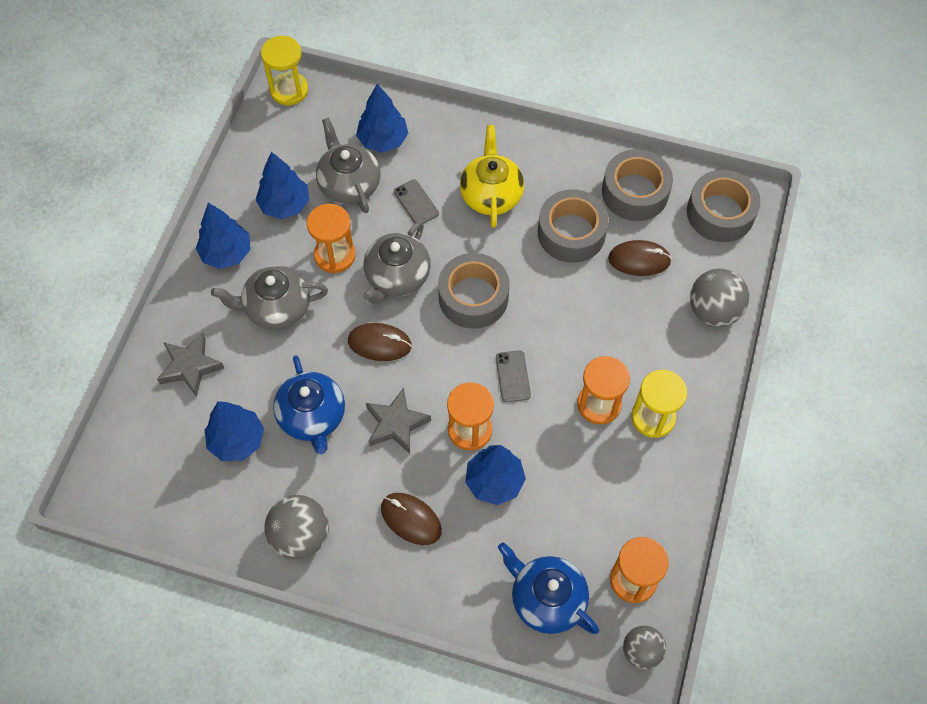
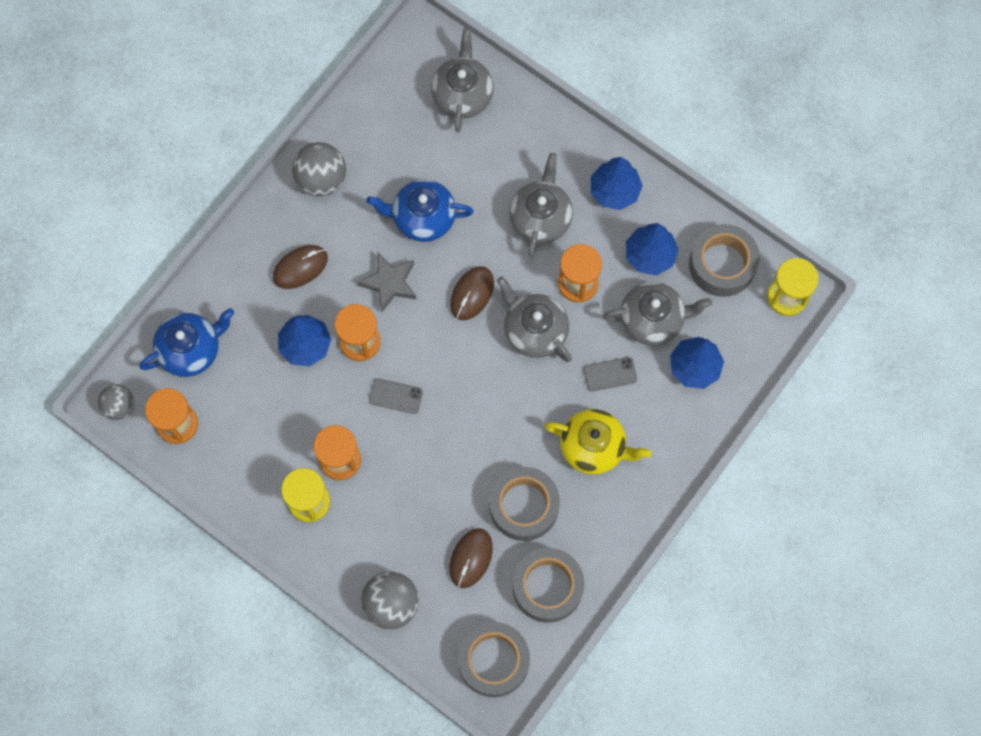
camera: 110 degrees right, 10 degrees up
(157, 426) = (462, 94): none -> grey teapot
(190, 367) = (509, 133): grey star -> none
(237, 440) = (424, 153): blue tree -> none
(473, 297) = (488, 391): grey tape -> grey tape (722, 264)

